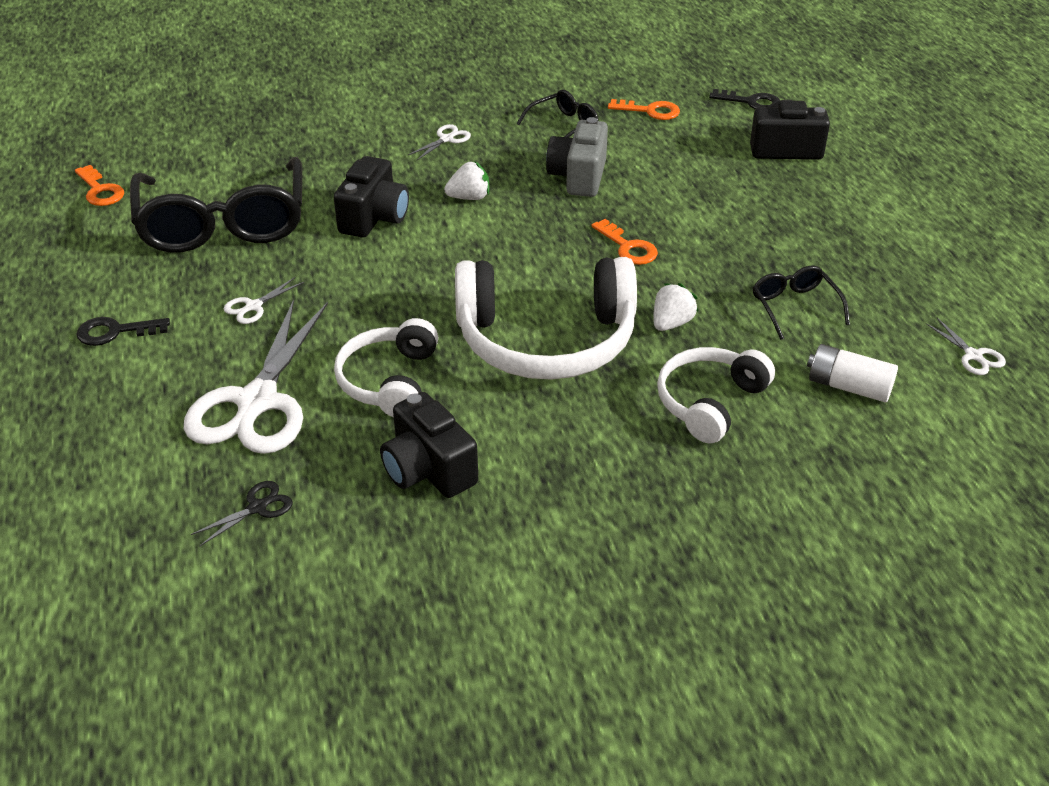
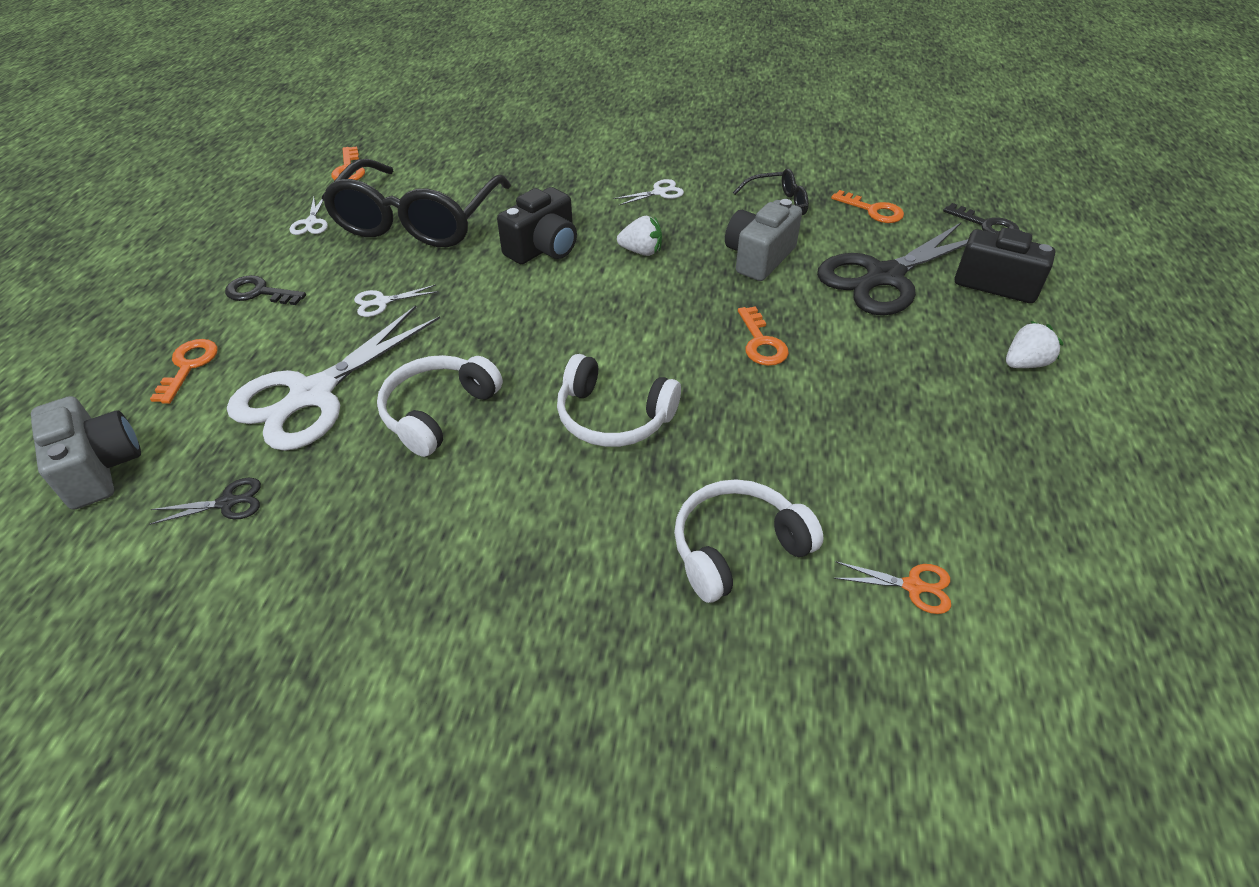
camera: 25 degrees right, 5 degrees up
(102, 522) = (100, 468): none -> grey camera
(105, 415) = (188, 366): none -> orange key
(428, 470) = (402, 521): black camera -> none
(546, 340) = (613, 417): white headphones -> white headphones, size x0.59
(671, 323) = (753, 440): white strawberry -> white strawberry (1025, 363)
(694, 167) = (884, 277): none -> black scissors
(794, 307) = (904, 464): black glasses -> none
(848, 386) = (913, 586): white battery -> orange scissors
(973, 356) = (1102, 602): white scissors -> white scissors (311, 223)

